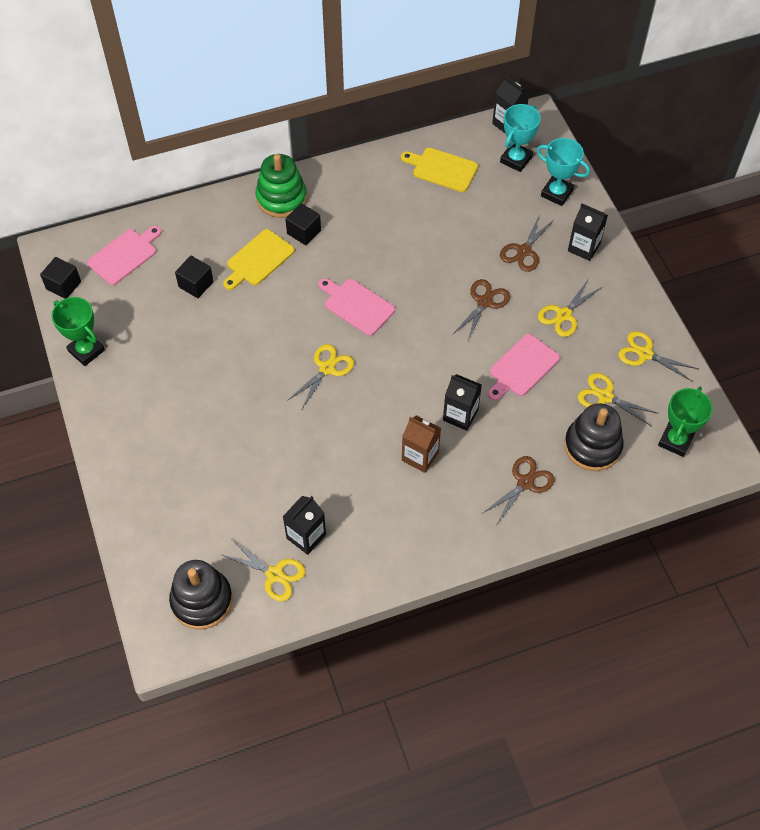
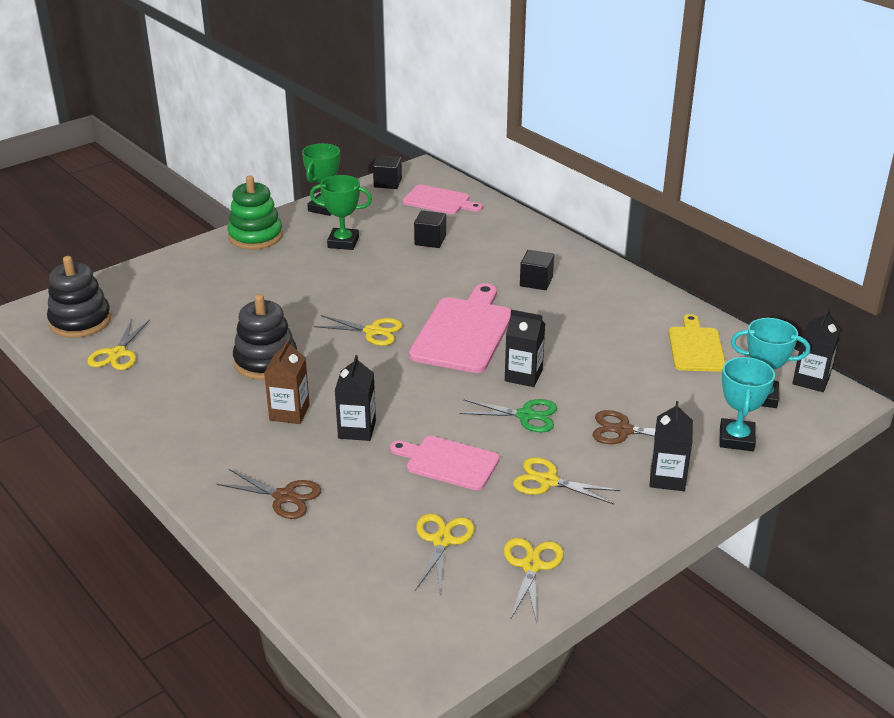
camera: 70 degrees right, 25 degrees down
(258, 260) = (482, 265): yellow cutting board -> none
(281, 198) = (569, 260): green stacking toy -> green stacking toy (255, 236)
(306, 536) = (165, 362): black carton -> black carton (523, 376)
(357, 305) = (464, 332): pink cutting board -> pink cutting board, size x1.60
(484, 302) = (525, 415): brown scissors -> green scissors
(592, 446) = (360, 543): black stacking toy -> black stacking toy (266, 361)
(675, 441) = (404, 621): green trophy -> green trophy (343, 242)

